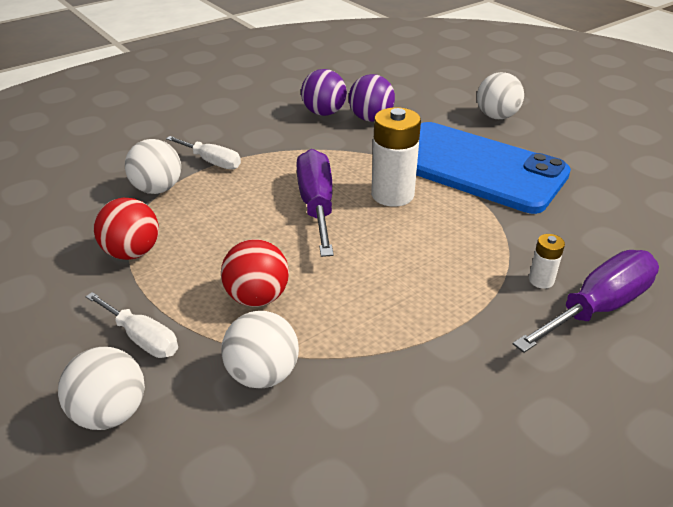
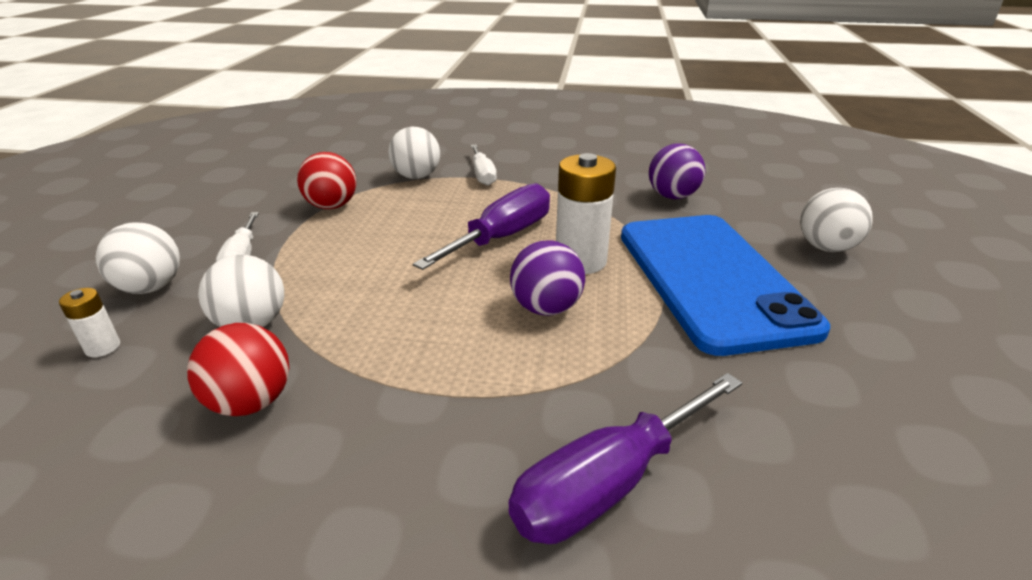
camera: 45 degrees right, 5 degrees down
(257, 297) = (343, 274): red ball -> red ball (251, 402)
(324, 113) = (635, 176): purple ball -> purple ball (546, 308)
(541, 280) = (592, 414): white battery -> white battery (103, 347)
(598, 307) = (608, 484): purple screwdriver -> purple screwdriver turned 135 degrees clockwise

